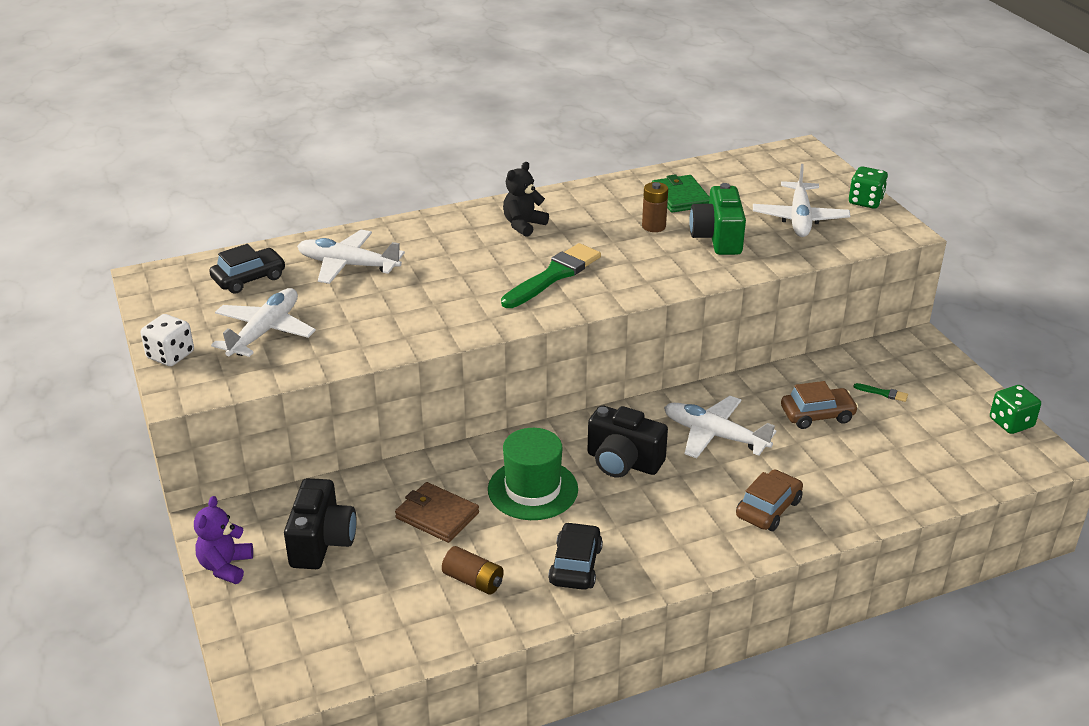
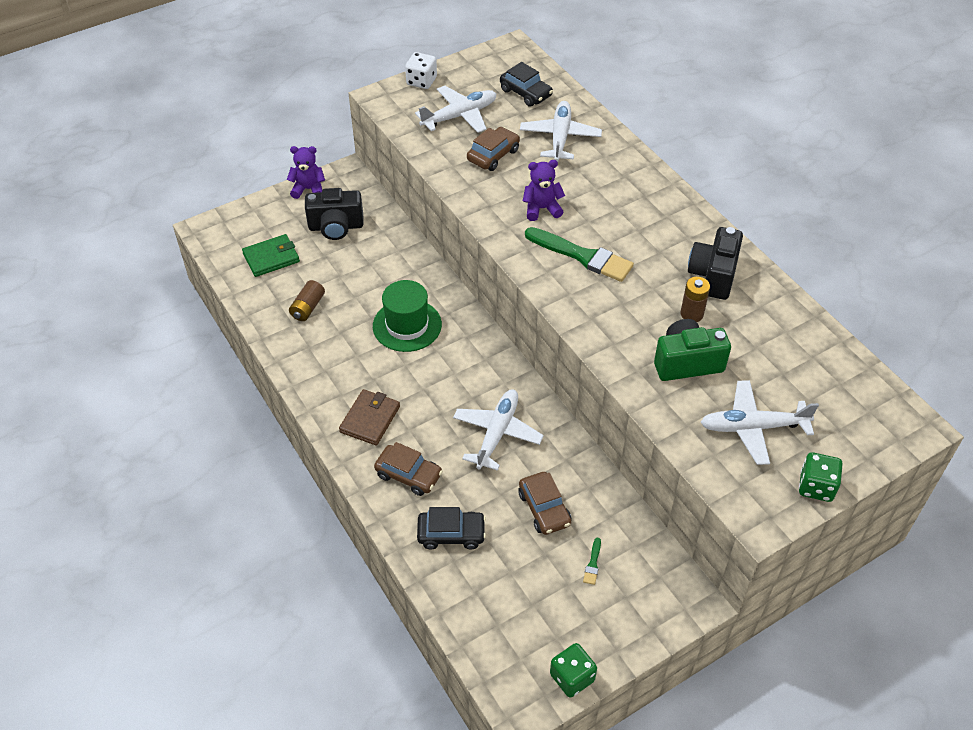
camera: 80 degrees right, 15 degrees up
(264, 332) = (459, 116): white plane -> white plane turned 45 degrees counterclockwise
(356, 314) = (493, 155): none -> brown car
(437, 515) = (370, 278): brown wallet -> brown wallet (370, 419)
(467, 292) = (542, 209): none -> purple teddy bear
(523, 225) = (660, 226): black teddy bear -> none
(575, 565) = (329, 360): black car -> black car (451, 534)
(623, 462) = (449, 375): black camera -> black camera (713, 275)
(680, 197) = (758, 329): green wallet -> green wallet (271, 258)

